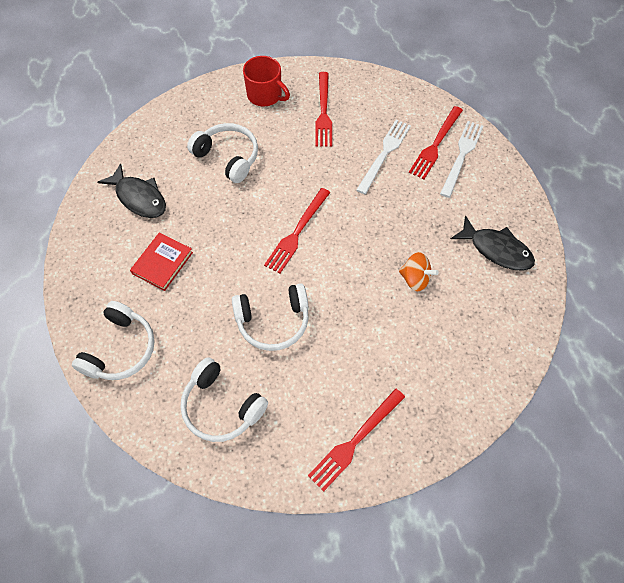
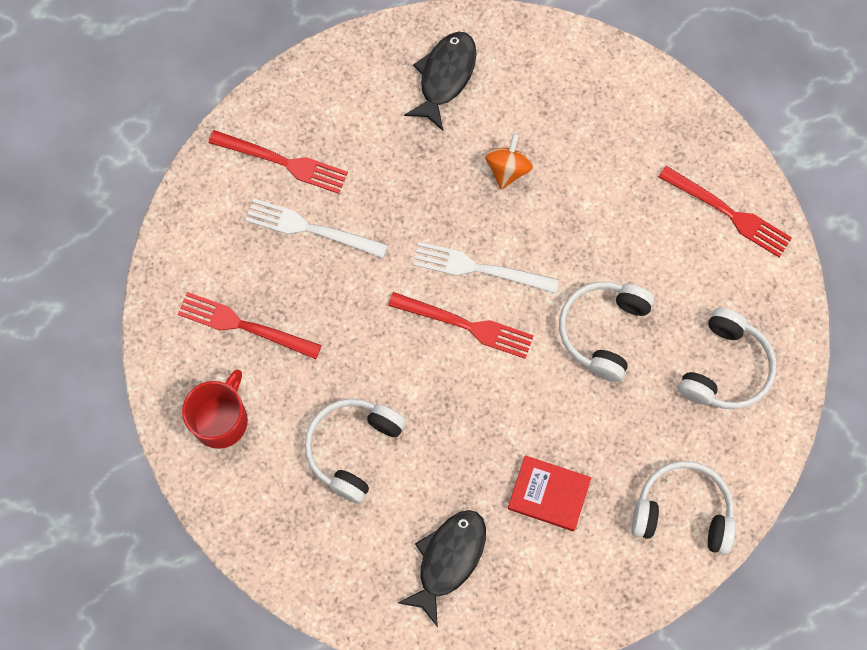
camera: 100 degrees left, 10 degrees up
(273, 321) = (603, 331): white headphones -> white headphones turned 135 degrees counterclockwise
(323, 112) = (244, 325): red fork -> red fork turned 150 degrees counterclockwise
(462, 156) = (298, 126): white fork -> white fork (479, 268)

